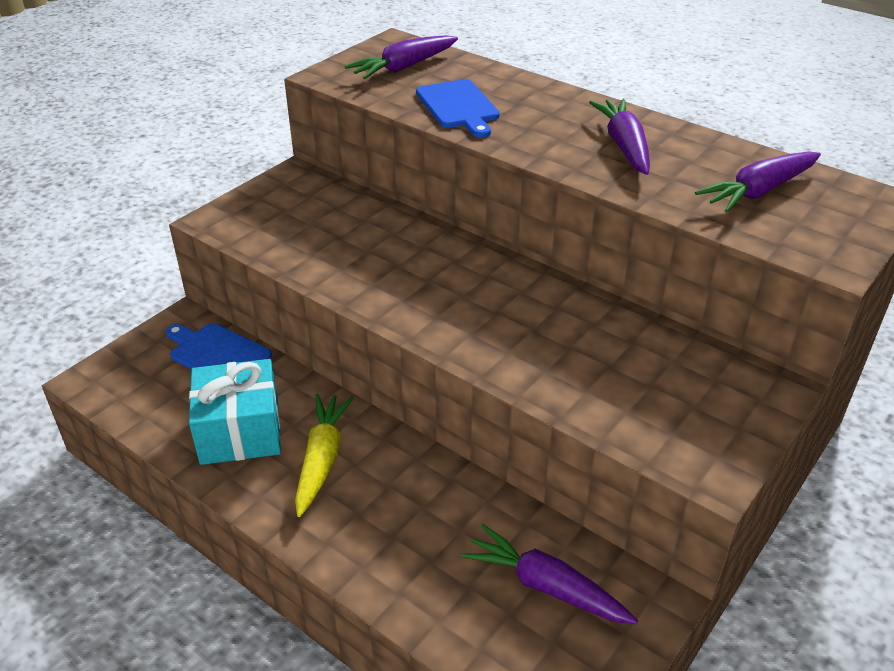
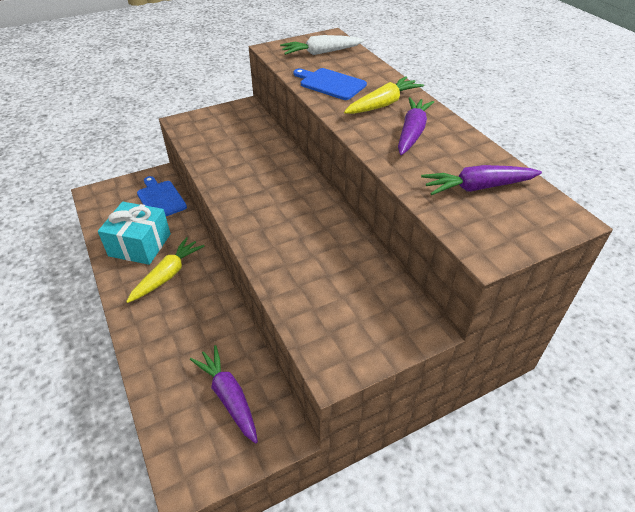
camera: 25 degrees right, 5 degrees up
(404, 67) = (321, 53): purple carrot -> white carrot
(458, 107) = (330, 83): blue cutting board -> blue cutting board turned 120 degrees clockwise
(554, 118) = (383, 104): none -> yellow carrot

